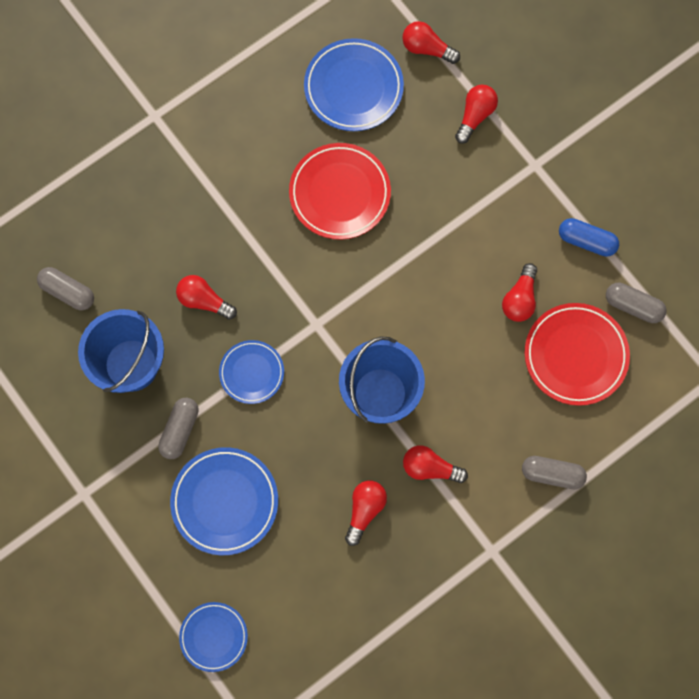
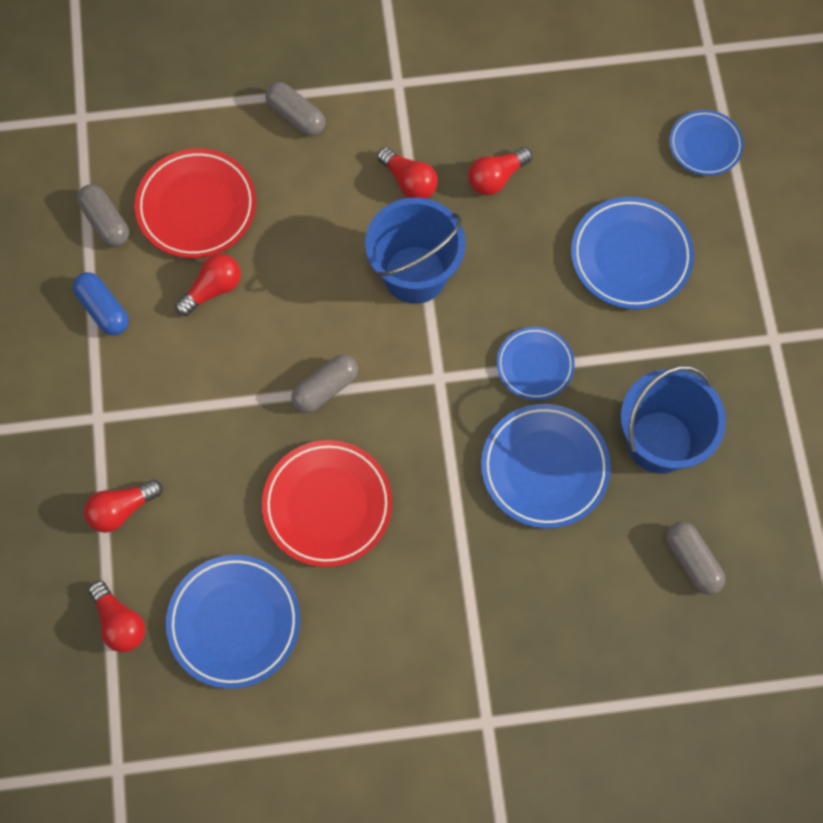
camera: 150 degrees left, 5 degrees down
(180, 430) = (641, 348): grey capsule -> grey capsule (325, 388)
(204, 301) = (544, 468): red light bulb -> blue plate

